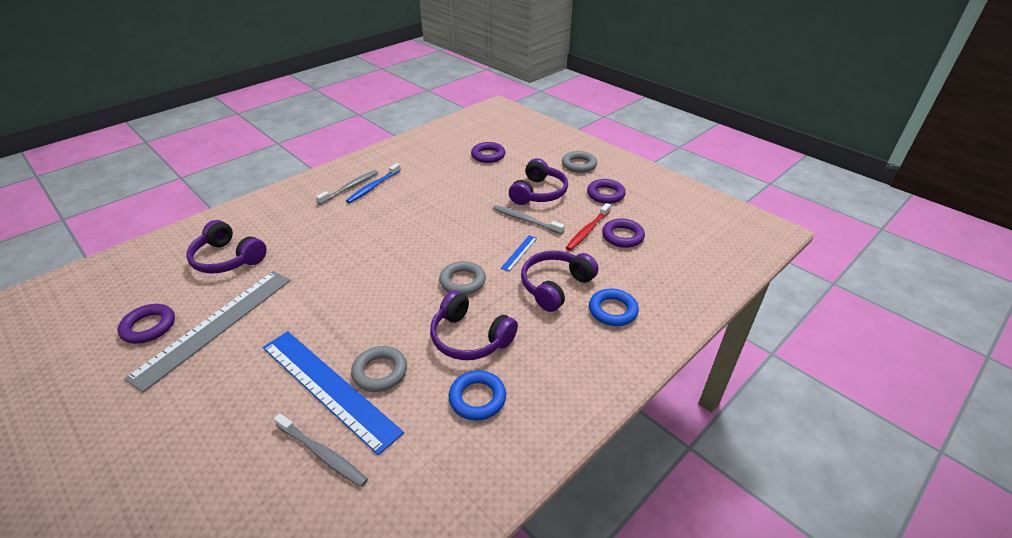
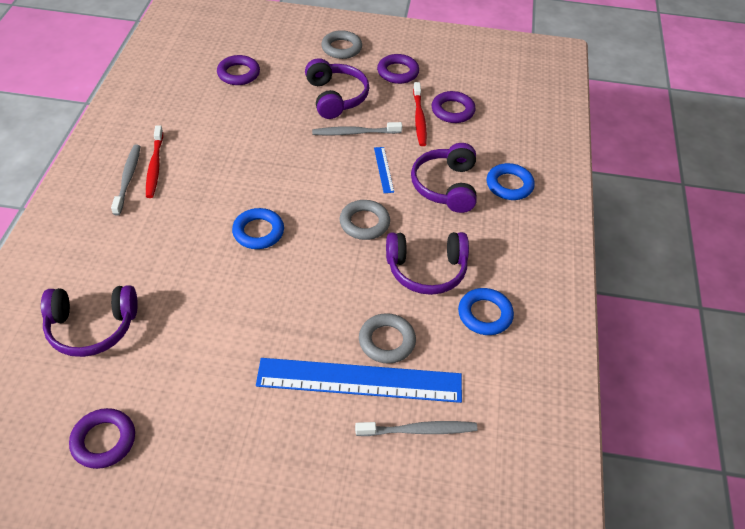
camera: 40 degrees left, 10 degrees up
(215, 326) = (177, 396): grey ruler -> none
(373, 187) = (155, 166): blue toothbrush -> red toothbrush
(385, 252) = (258, 232): none -> blue ring

